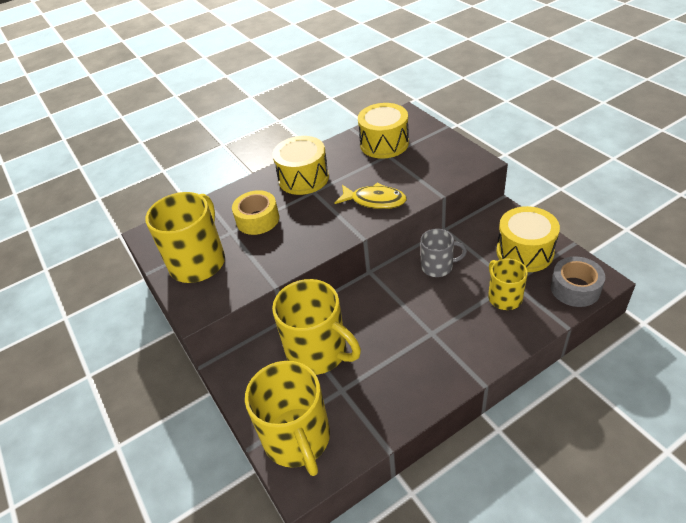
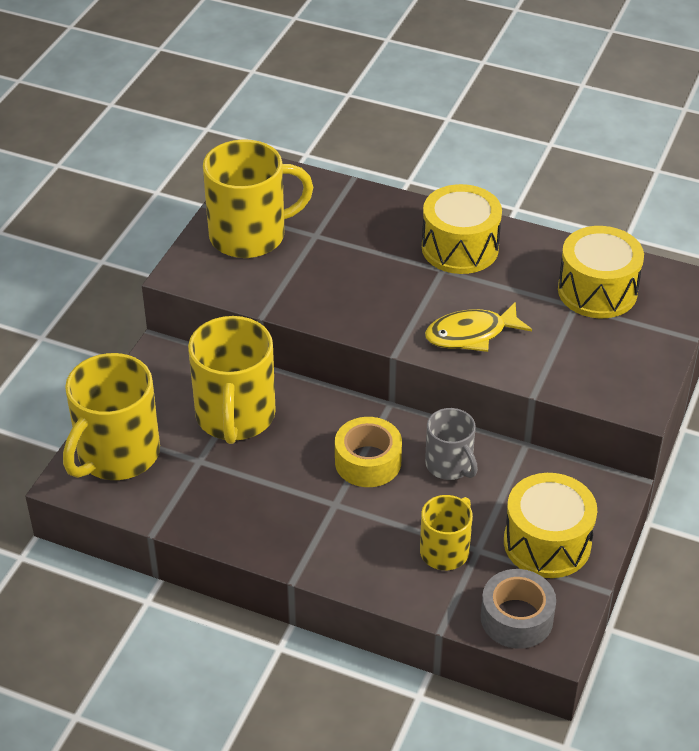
camera: 50 degrees right, 0 degrees up
(257, 219) = (353, 246): yellow tape -> yellow tape (368, 462)
(375, 201) = (471, 334): yellow fish -> yellow fish turned 90 degrees clockwise

